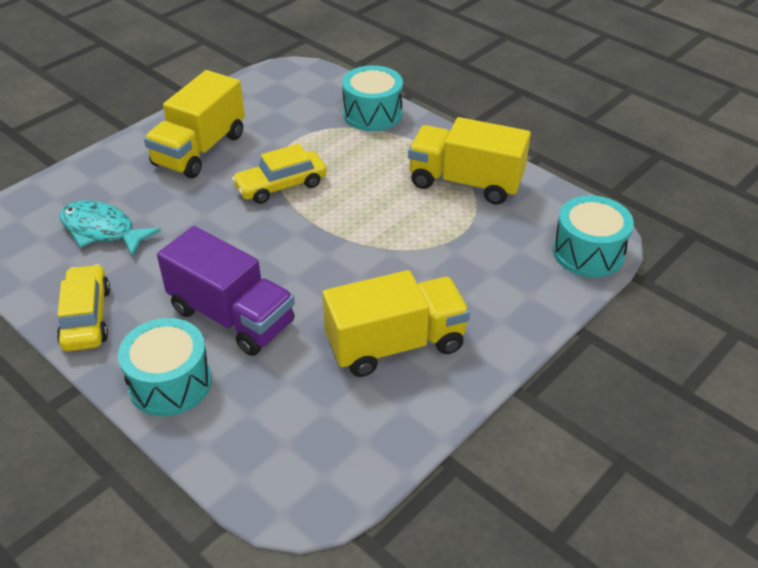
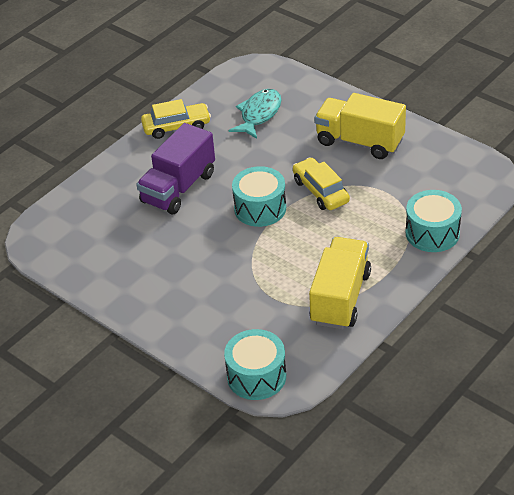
camera: 90 degrees right, 0 degrees up
(170, 383) = (122, 172): turquoise drum -> turquoise drum (260, 208)
(395, 344) = (154, 268): yellow truck -> none

